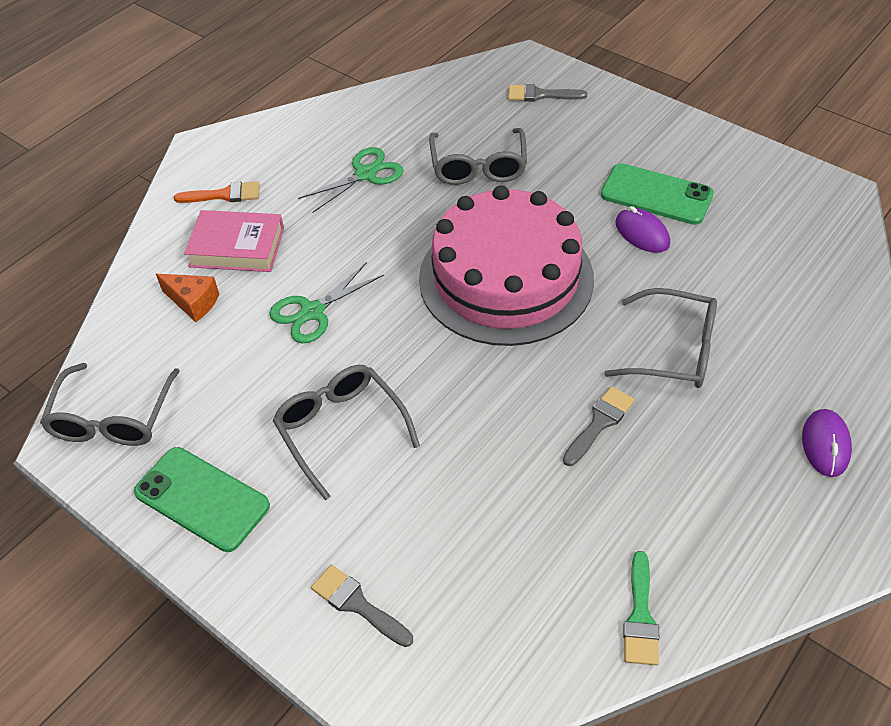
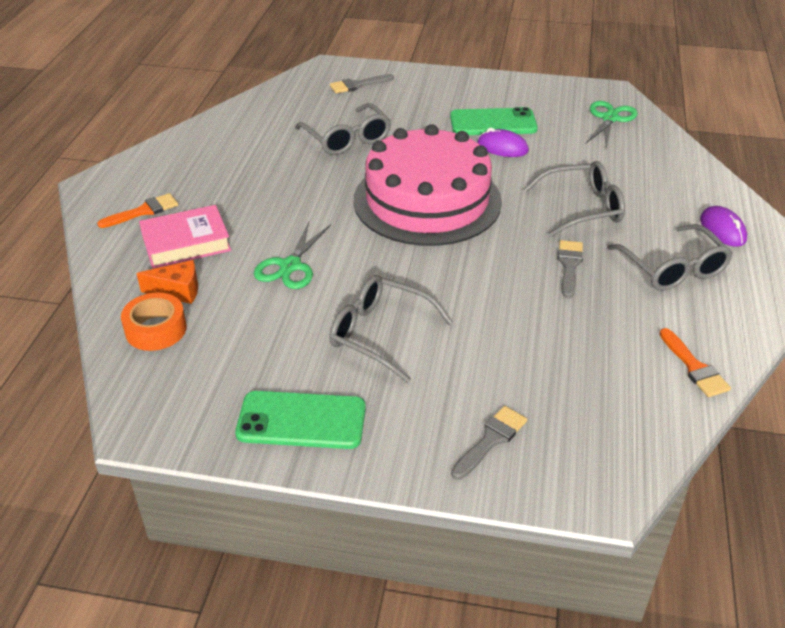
camera: 30 degrees left, 10 degrees down
(113, 418) = (170, 394): grey glasses -> grey glasses (673, 269)
(147, 340) = (156, 329): none -> orange tape
(357, 604) = (491, 440): grey brush -> grey brush turned 120 degrees clockwise
(365, 174) = (258, 166): green scissors -> green scissors (609, 119)
(640, 616) = (694, 367): green brush -> orange brush

